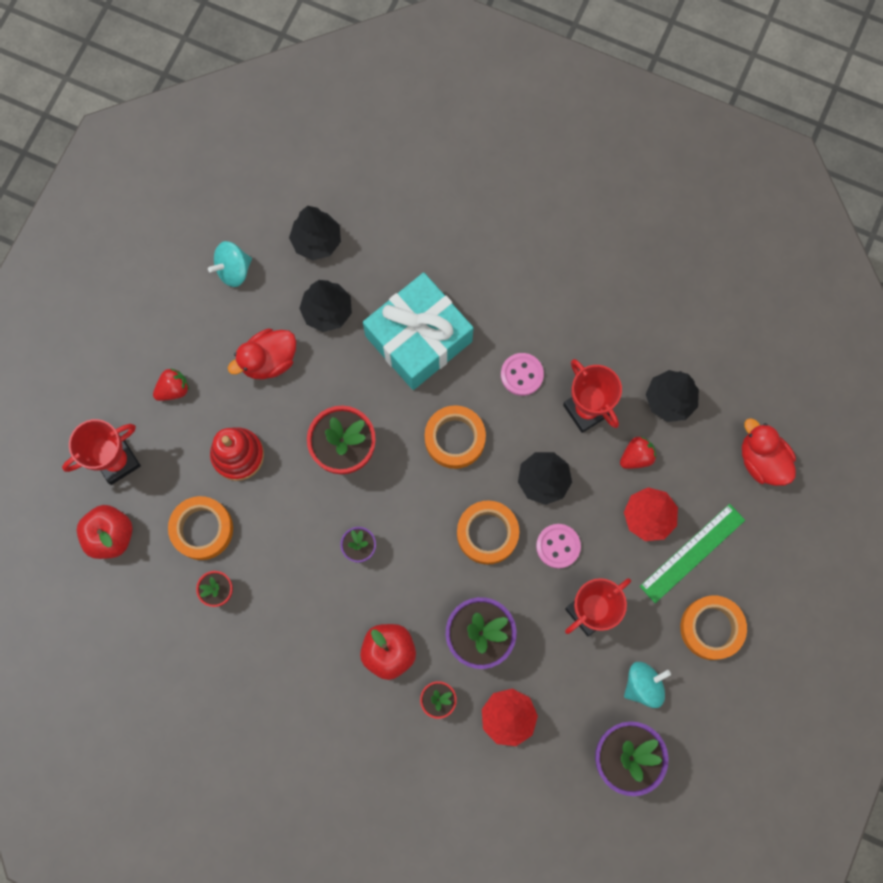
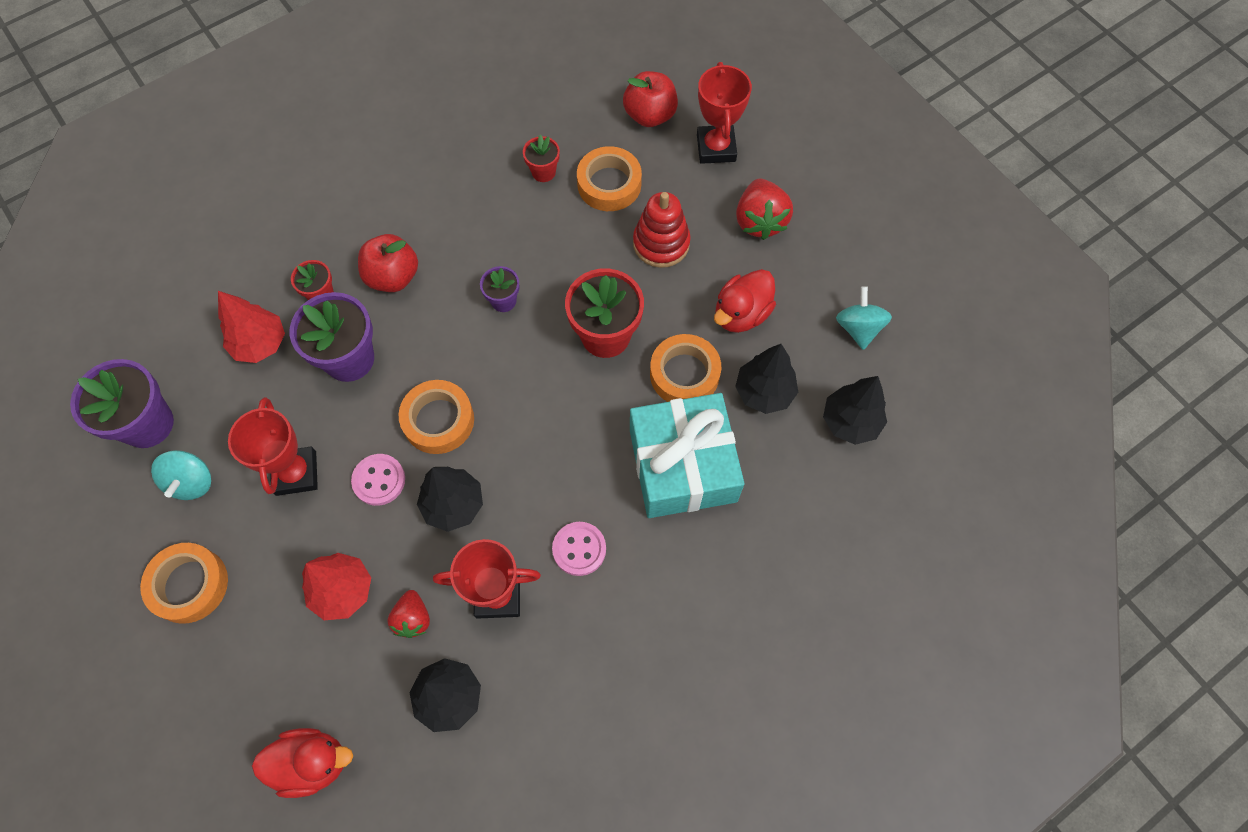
camera: 120 degrees right, 10 degrees down
(173, 389) = (759, 221): red strawberry -> red strawberry, size x1.61
(269, 360) = (741, 314): red duck -> red duck turned 135 degrees counterclockwise
(455, 439) = (553, 442): orange tape -> orange tape (684, 374)
(692, 553) = (274, 614): green ruler -> none

